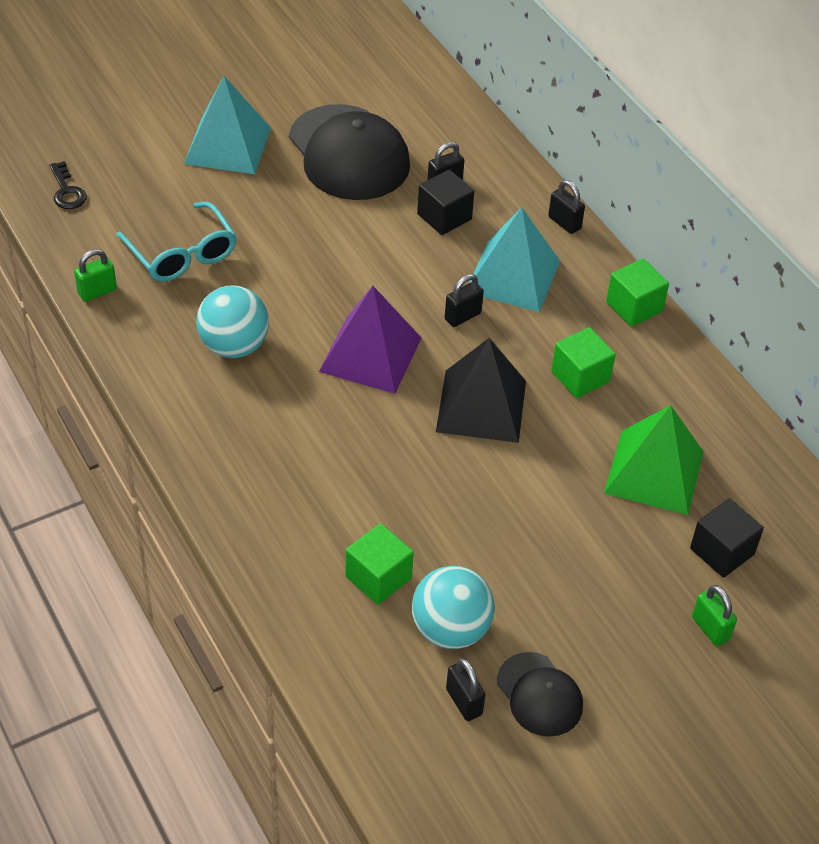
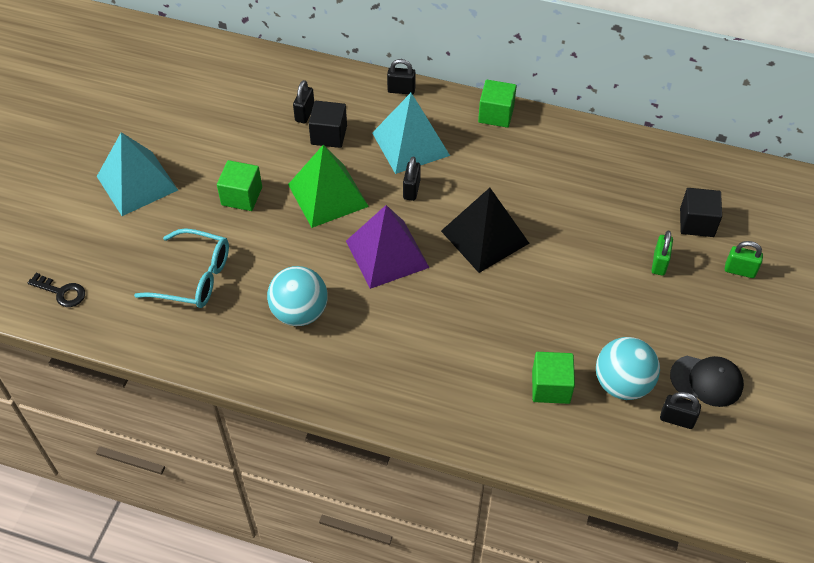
camera: 40 degrees left, 5 degrees up
(97, 292) = (167, 345): green padlock -> green padlock (659, 263)
(348, 153) = (223, 134): black cap -> none
(580, 377) = (516, 178): green cube -> green cube (242, 196)
(654, 472) = (615, 204): green pyramid -> green pyramid (328, 195)

